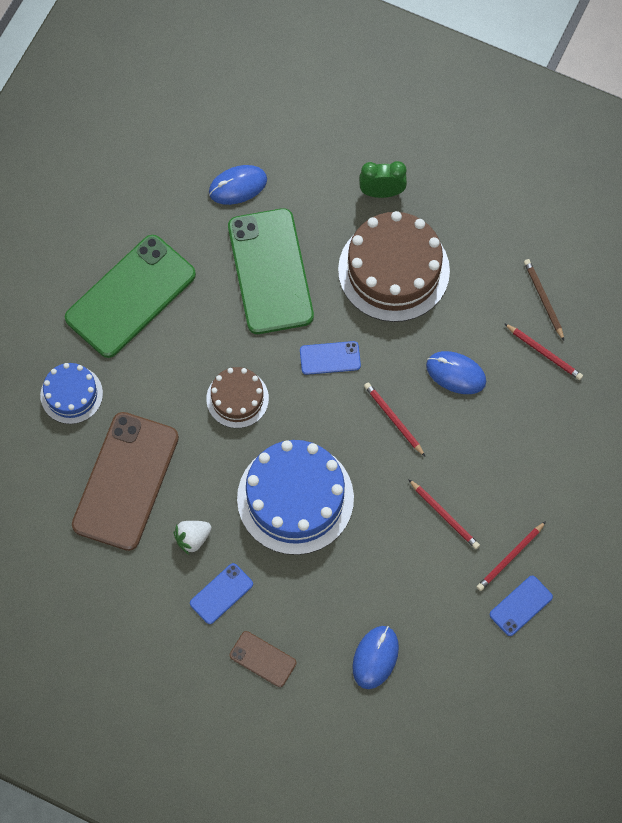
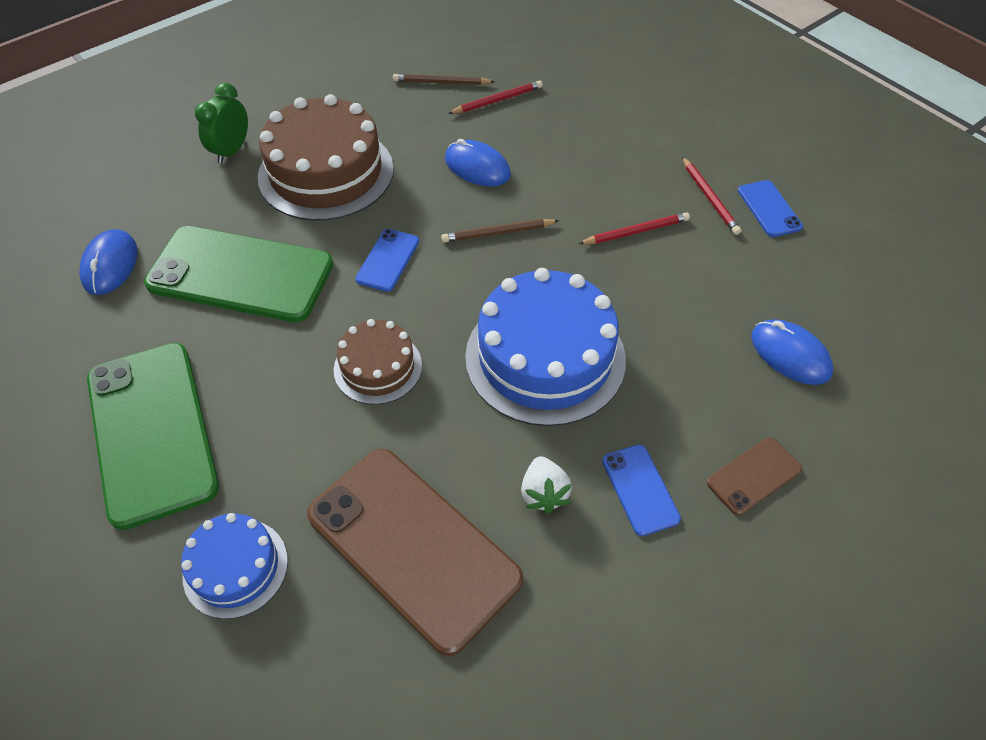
camera: 65 degrees left, 15 degrees down
(393, 419) = (498, 233): red pencil -> brown pencil
(456, 373) = (477, 167): blue mouse -> blue mouse turned 75 degrees clockwise

